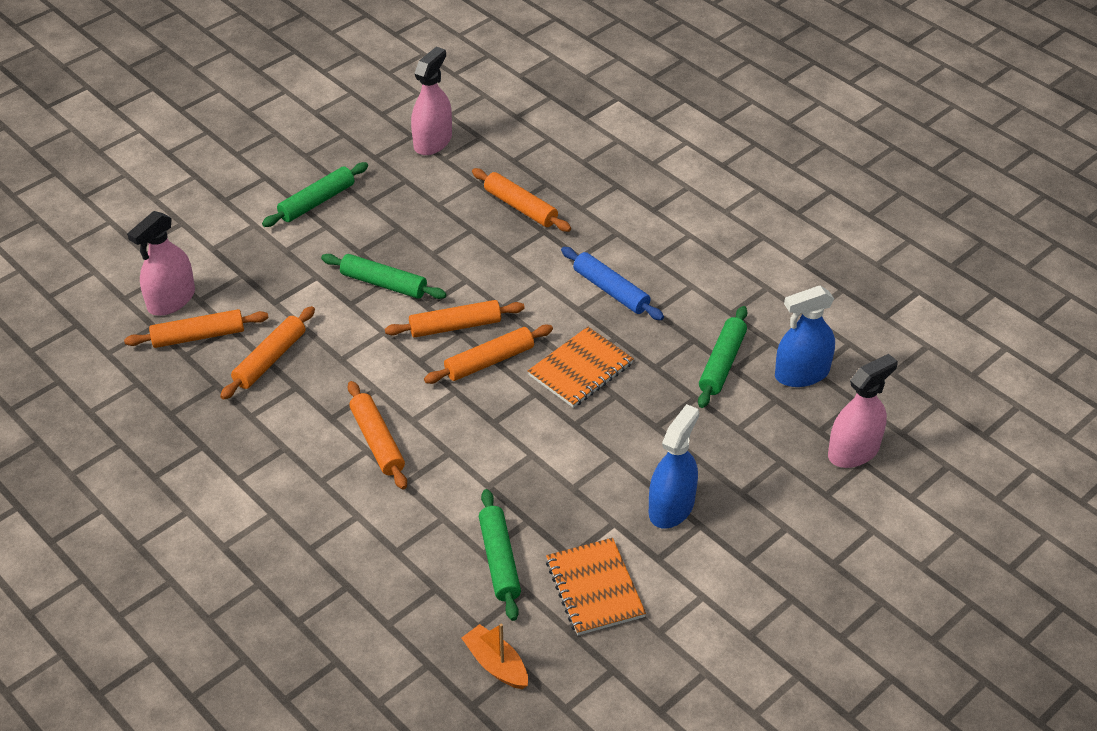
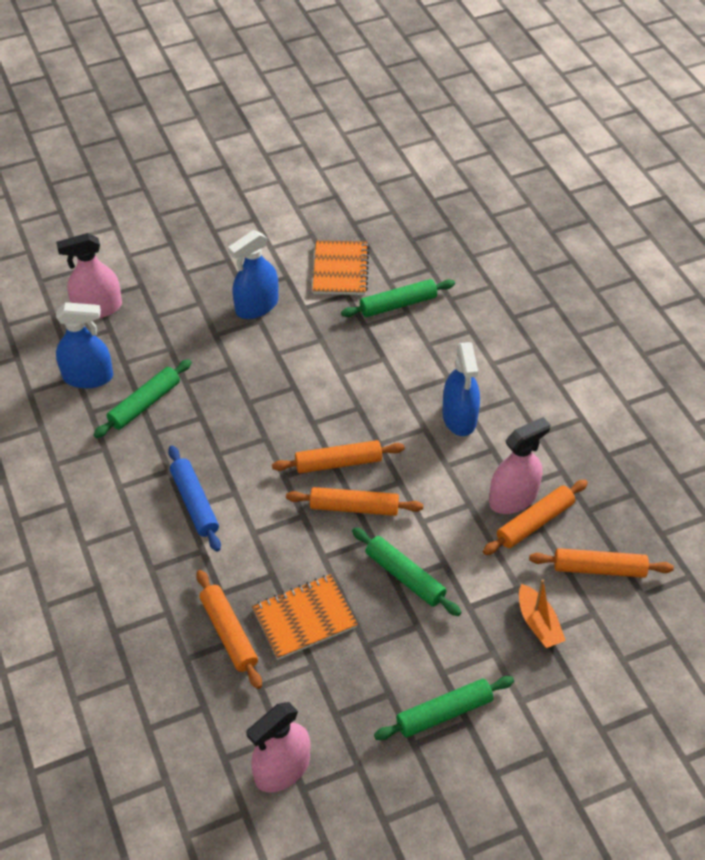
camera: 160 degrees left, 5 degrees up
(171, 300) = (622, 621): pink spray bottle -> pink spray bottle (513, 498)
(377, 441) = (459, 417): orange rolling pin -> blue spray bottle
(496, 664) = (427, 244): orange boat -> orange boat (538, 623)
(499, 560) = (398, 304): green rolling pin -> green rolling pin turned 60 degrees clockwise
(580, 369) = (264, 432): orange notebook -> orange notebook (304, 618)

